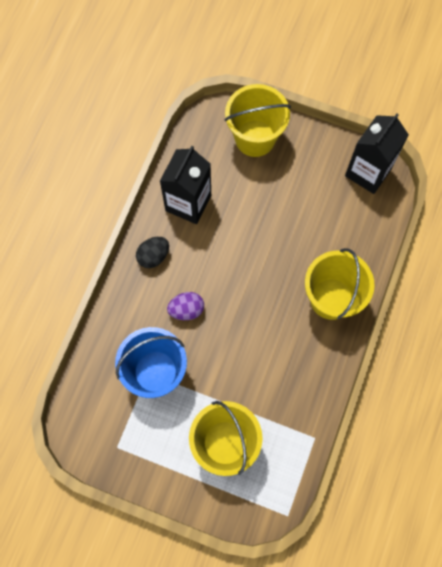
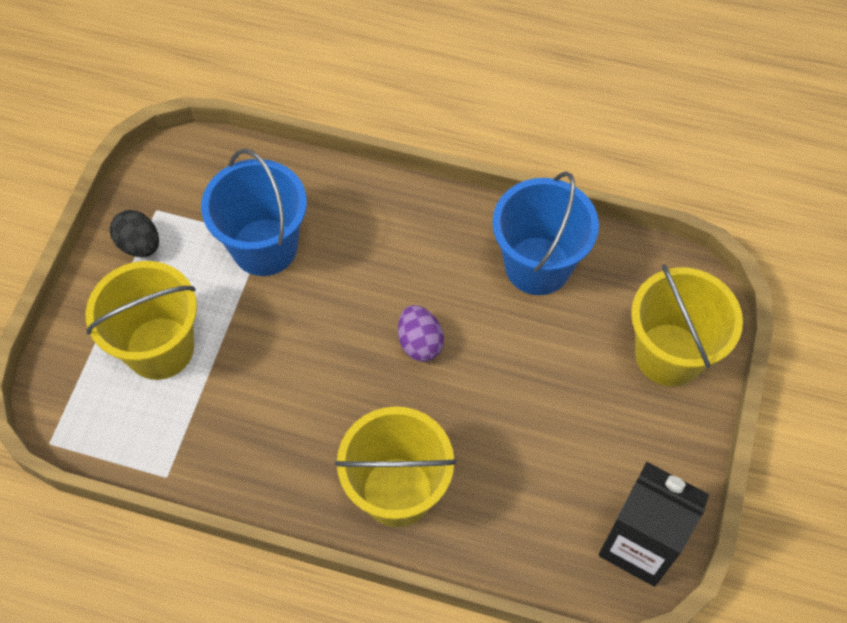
camera: 85 degrees right, 10 degrees down
(153, 256) = (443, 227): black egg -> black egg (139, 244)
(186, 310) = (362, 279): purple egg -> purple egg (420, 343)
(188, 203) = (537, 266): black carton -> blue bucket

